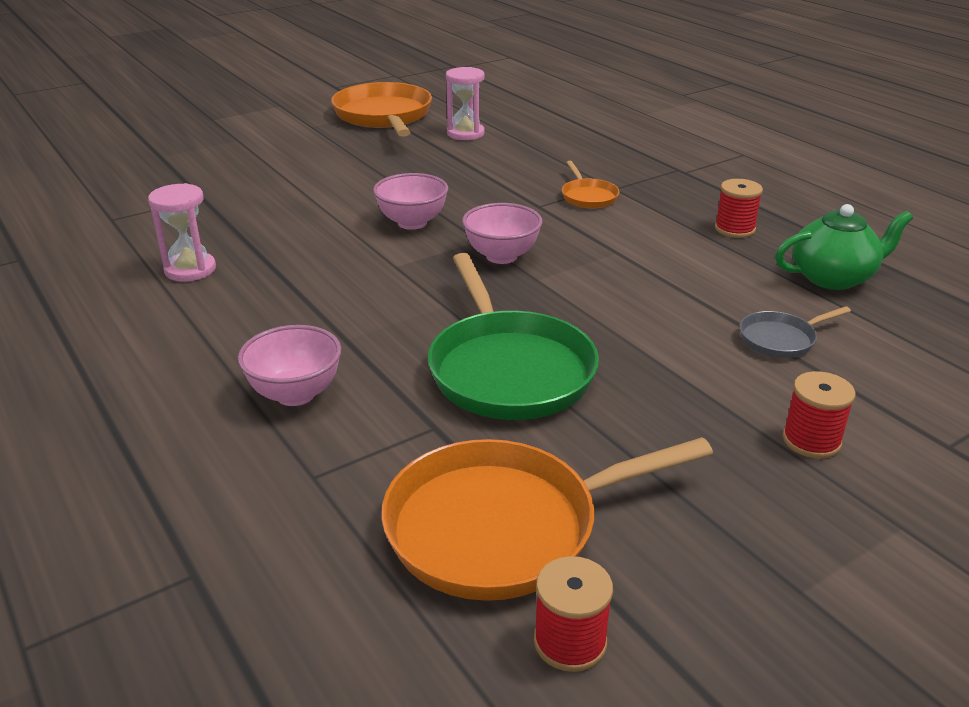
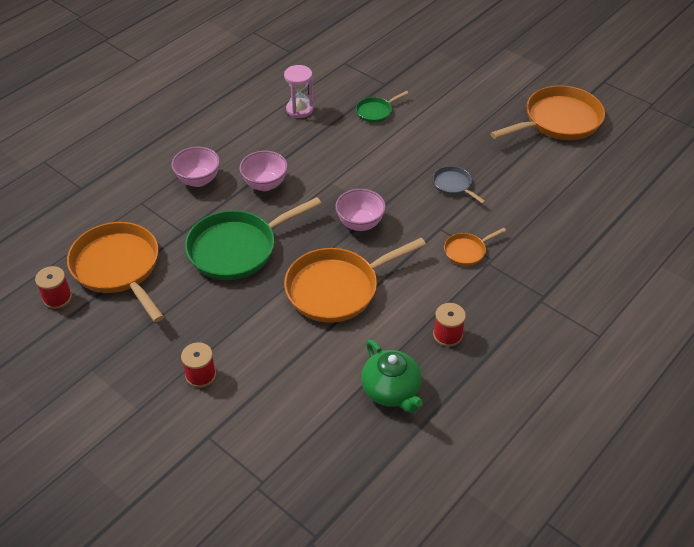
camera: 75 degrees right, 15 degrees up
(259, 212) = (376, 111): none -> green pan
(412, 223) = (389, 176): pink bowl -> pink bowl (265, 184)
(465, 133) = (549, 169): pink hourglass -> none
(632, 290) = (337, 288): none -> orange pan
(781, 339) = (300, 362): grey pan -> grey pan (453, 185)

